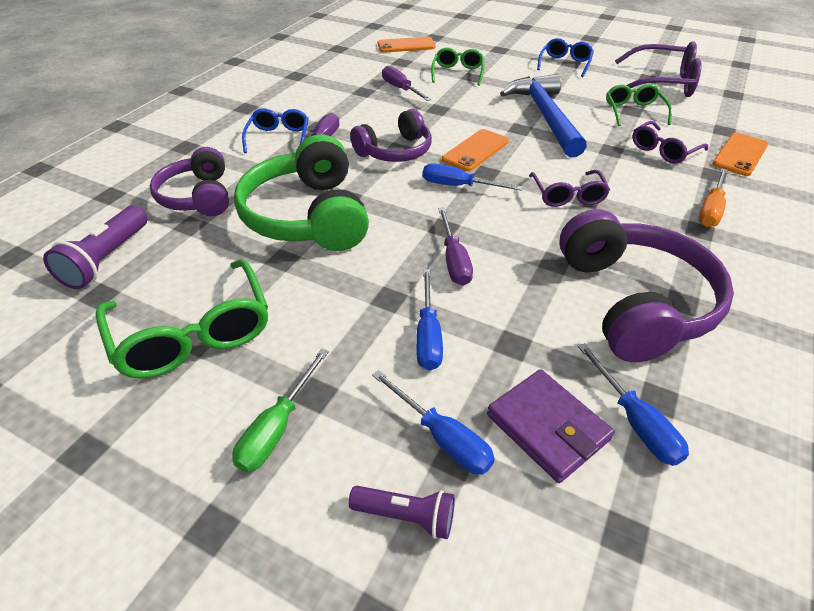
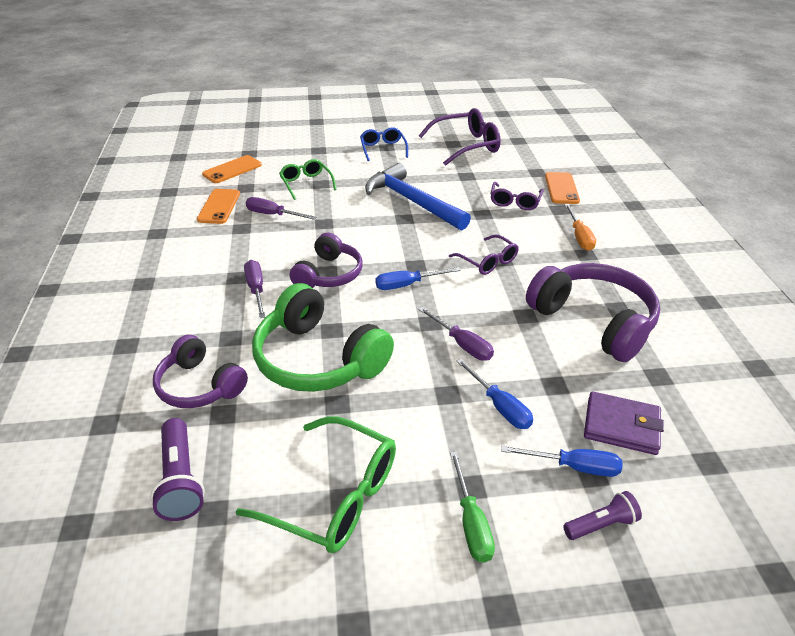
camera: 35 degrees left, 5 degrees down
(279, 138) = (212, 301): blue glasses -> none
(475, 151) = (390, 250): orange phone -> orange phone (219, 206)
(633, 111) = (468, 176): green glasses -> none
(635, 421) = (659, 396): blue screwdriver -> none

